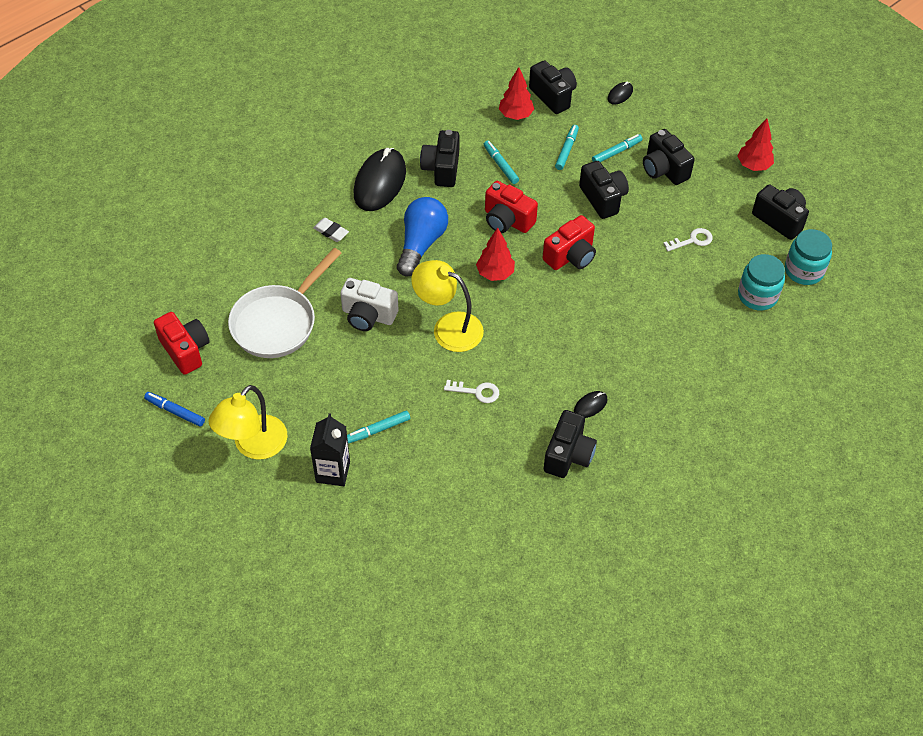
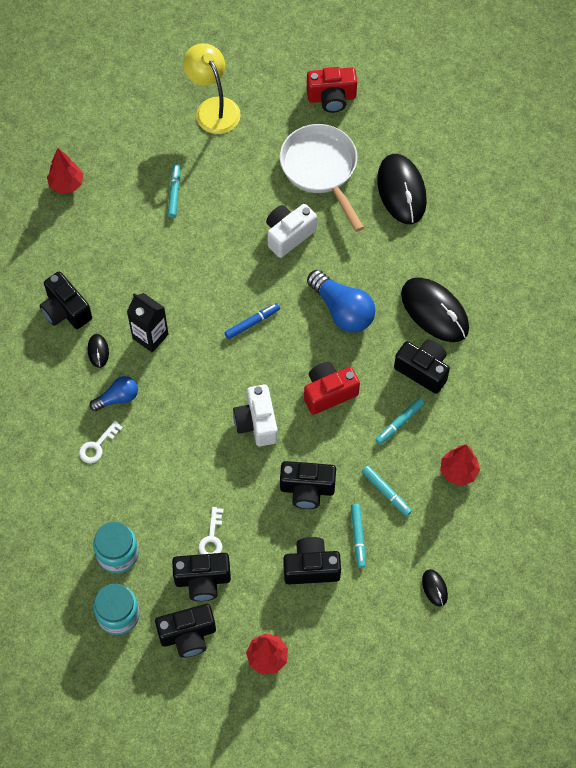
camera: 120 degrees right, 10 degrees up
(175, 411) = (277, 71): blue marker -> blue marker (252, 323)
(266, 252) = (401, 190): none -> black mouse
(331, 232) = (397, 247): white eraser -> none
(333, 472) = (157, 148): black carton -> black carton (150, 336)
(448, 327) = (240, 287): yellow lamp -> none
(477, 392) = (164, 276): white key -> white key (97, 446)
(495, 273) = (274, 351): red tree -> red tree (66, 184)
(500, 165) = (399, 423): turquoise marker -> turquoise marker turned 135 degrees clockwise
(553, 96) = (466, 521): black camera -> black camera (202, 580)
(570, 256) = (257, 423): red camera -> white camera
(624, 366) = (117, 398): none -> blue light bulb

